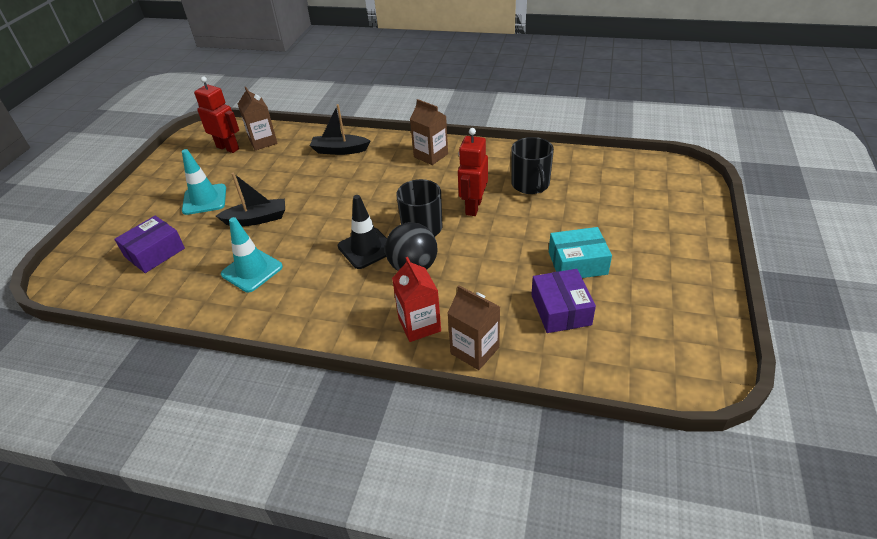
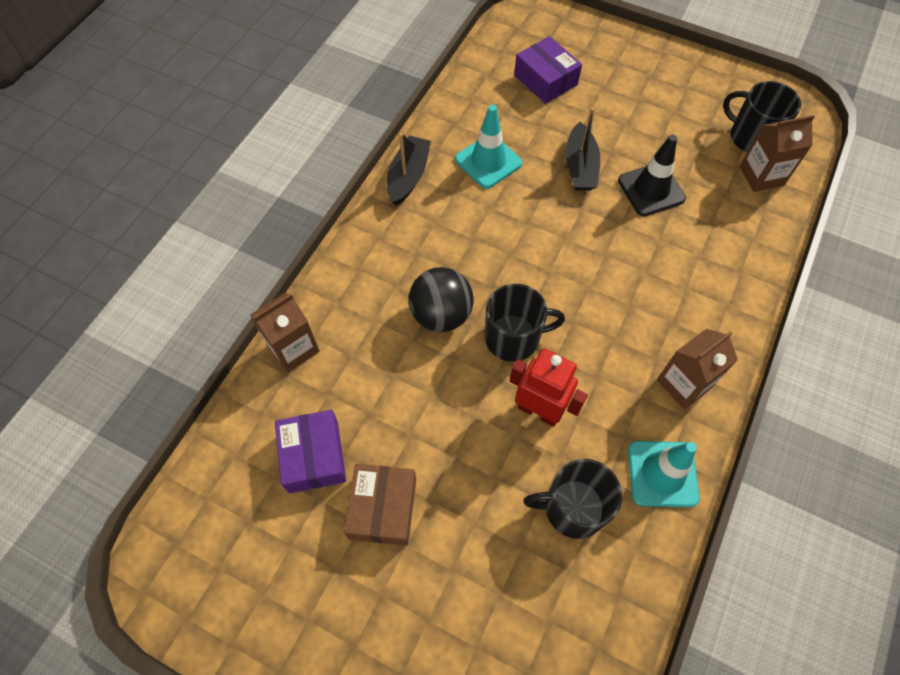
camera: 100 degrees right, 20 degrees up
(204, 199) = (634, 117): turquoise traffic cone -> turquoise traffic cone (662, 474)
(228, 148) = (751, 137): red robot -> black mug
(340, 150) = (721, 265): black boat -> black boat (408, 176)
(366, 248) = (491, 271): black traffic cone -> black traffic cone (651, 190)
(419, 325) = (349, 304): red carton -> none
(561, 310) = (313, 456): purple box -> purple box turned 75 degrees clockwise
(577, 263) = (383, 508): turquoise box -> brown box

